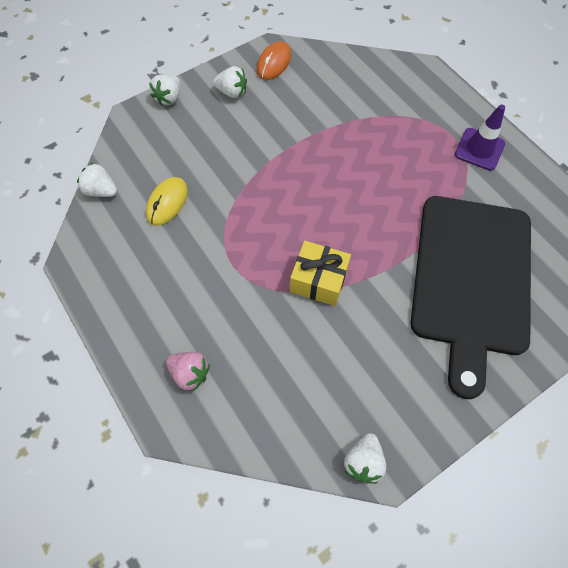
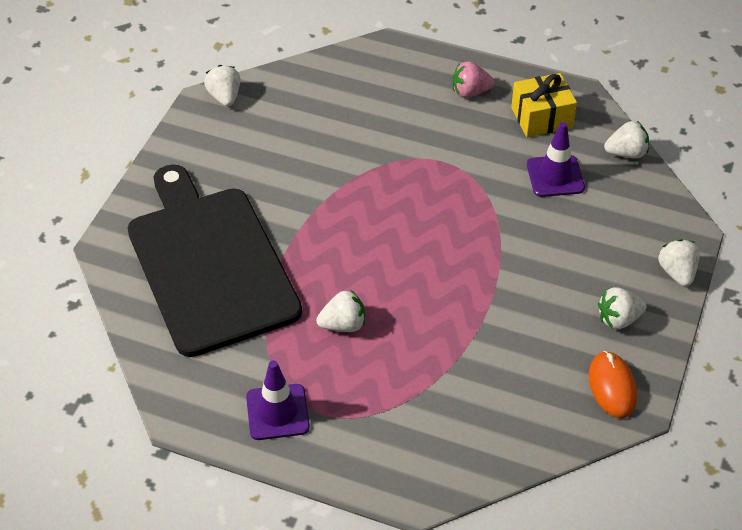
camera: 145 degrees right, 15 degrees down
(167, 202) = (555, 176): yellow mouse -> purple traffic cone
(190, 373) = (401, 79): pink strawberry -> pink strawberry (470, 92)
(318, 280) = (354, 189): yellow gift -> yellow gift (541, 117)
(402, 180) = (343, 325): none -> white strawberry

